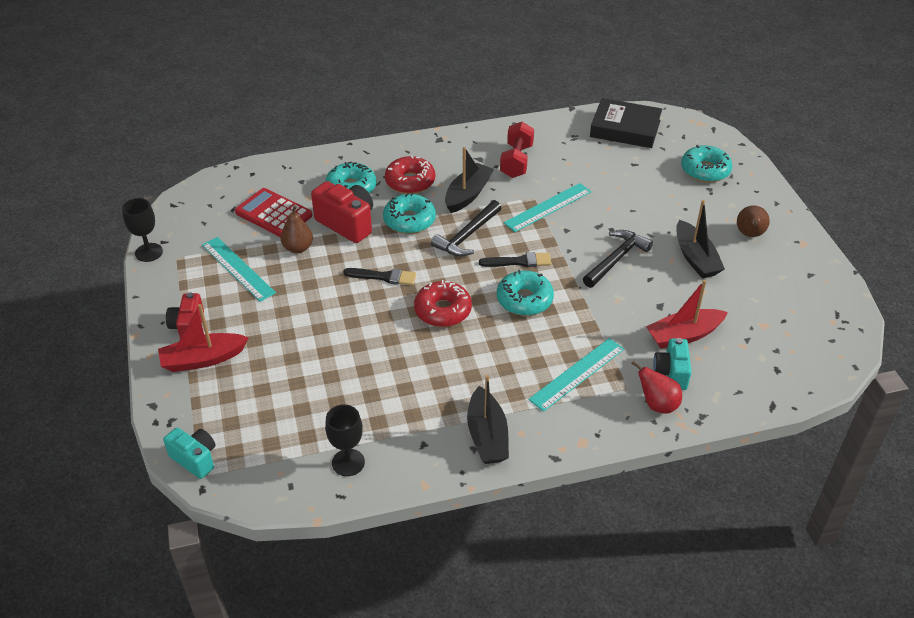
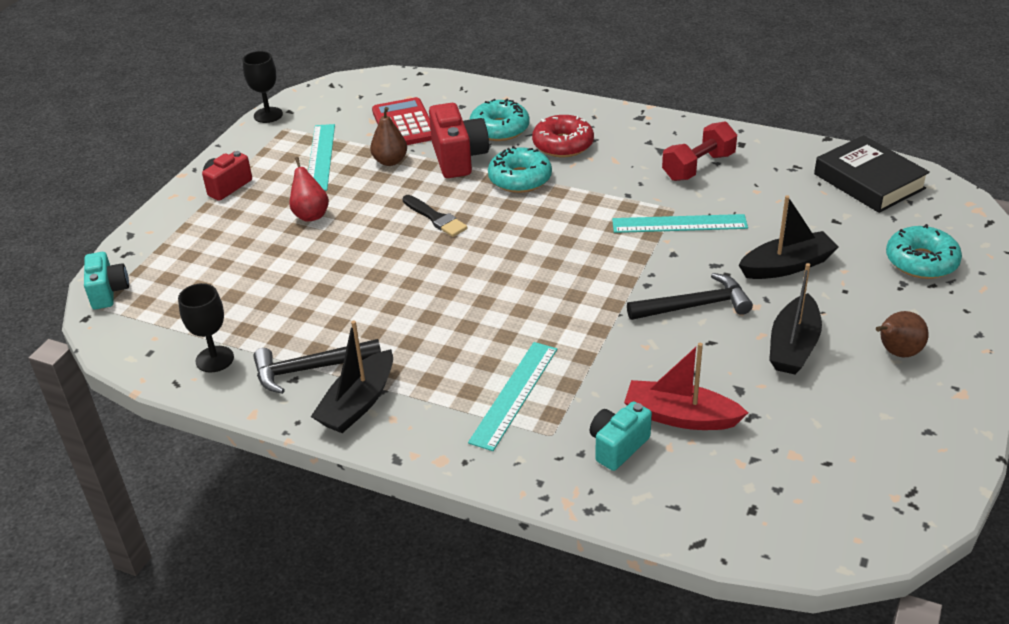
camera: 40 degrees right, 5 degrees down
(203, 359) = (207, 217): red boat -> none
(443, 311) = (453, 272): red donut -> none
(467, 236) = (560, 216): black hammer -> black hammer (310, 369)
(468, 194) = (607, 178): black boat -> black boat (787, 266)
(519, 261) = (584, 262): black brush -> none
(524, 300) = (546, 299): turquoise donut -> none
(577, 374) = (514, 394): turquoise ruler -> turquoise ruler turned 60 degrees counterclockwise
(657, 404) = (563, 468): red pear -> red pear (310, 215)

